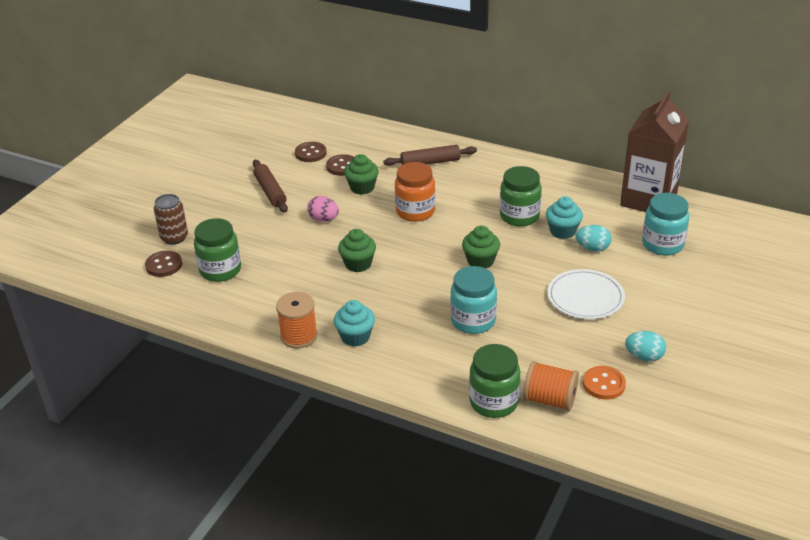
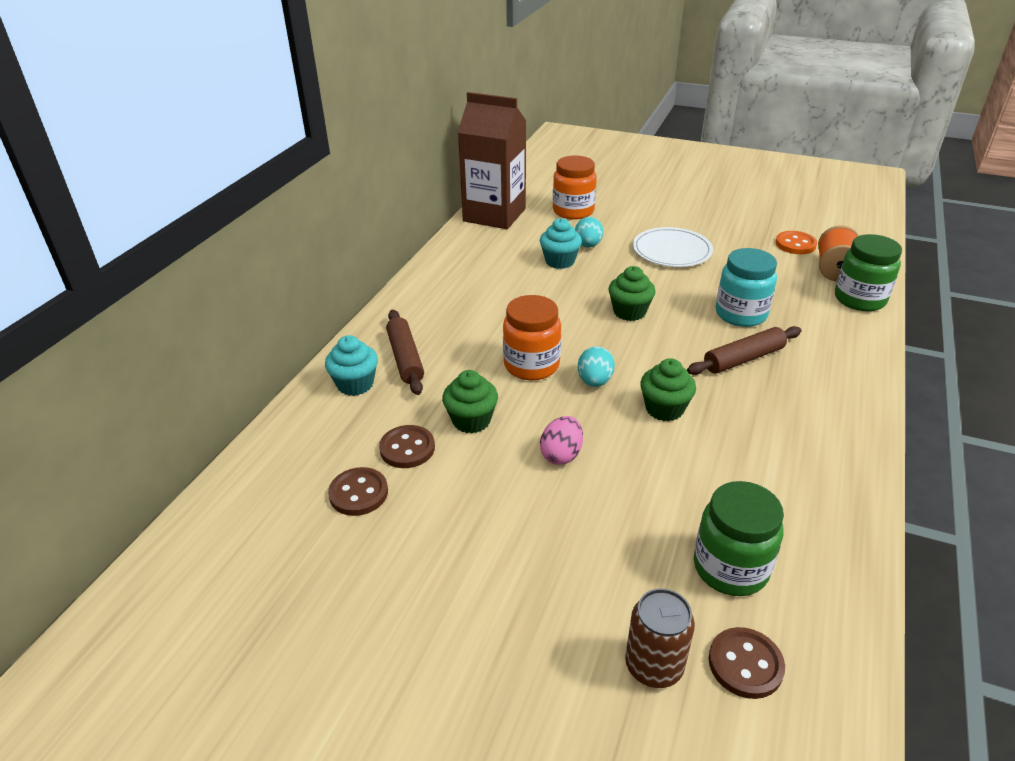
camera: 95 degrees left, 0 degrees up
(270, 191) = (484, 534): brown rolling pin -> brown rolling pin (744, 359)
(299, 336) = (841, 450): orange spool -> none
(355, 337) = (814, 399): turquoise cupcake -> turquoise cupcake (355, 384)
(519, 216) = (534, 287): green jar -> none
(644, 356) = (746, 225): turquoise egg -> turquoise egg (594, 381)
(662, 244) = (573, 211): turquoise jar -> orange jar

